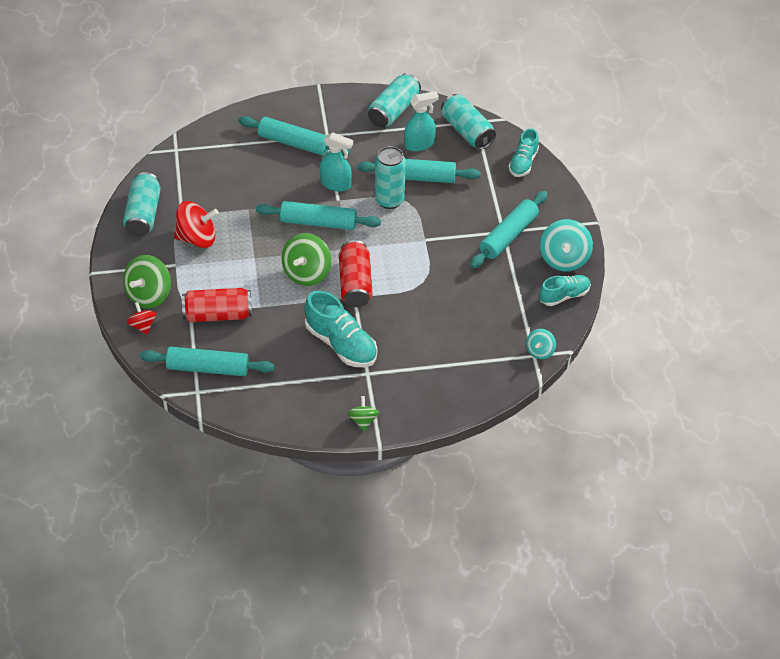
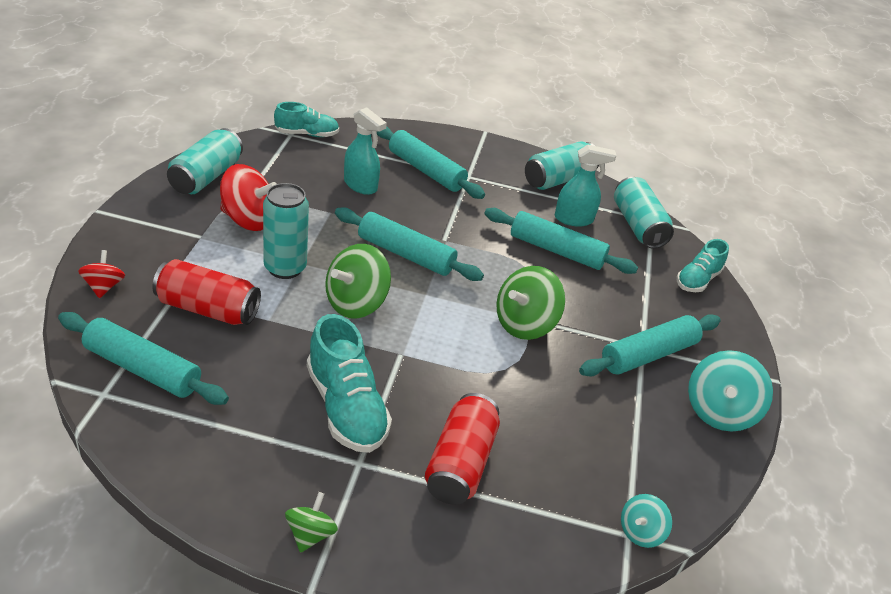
camera: 15 degrees right, 10 degrees down
(149, 295) = (141, 256): green spinning top -> green spinning top (524, 324)
(336, 184) = (451, 223): turquoise spray bottle -> turquoise spray bottle (360, 185)
(355, 283) = (411, 338): red can -> red can (460, 463)
(389, 200) = (508, 261): turquoise can -> turquoise can (285, 268)
(564, 296) = (704, 462): turquoise shoe -> turquoise shoe (307, 134)

